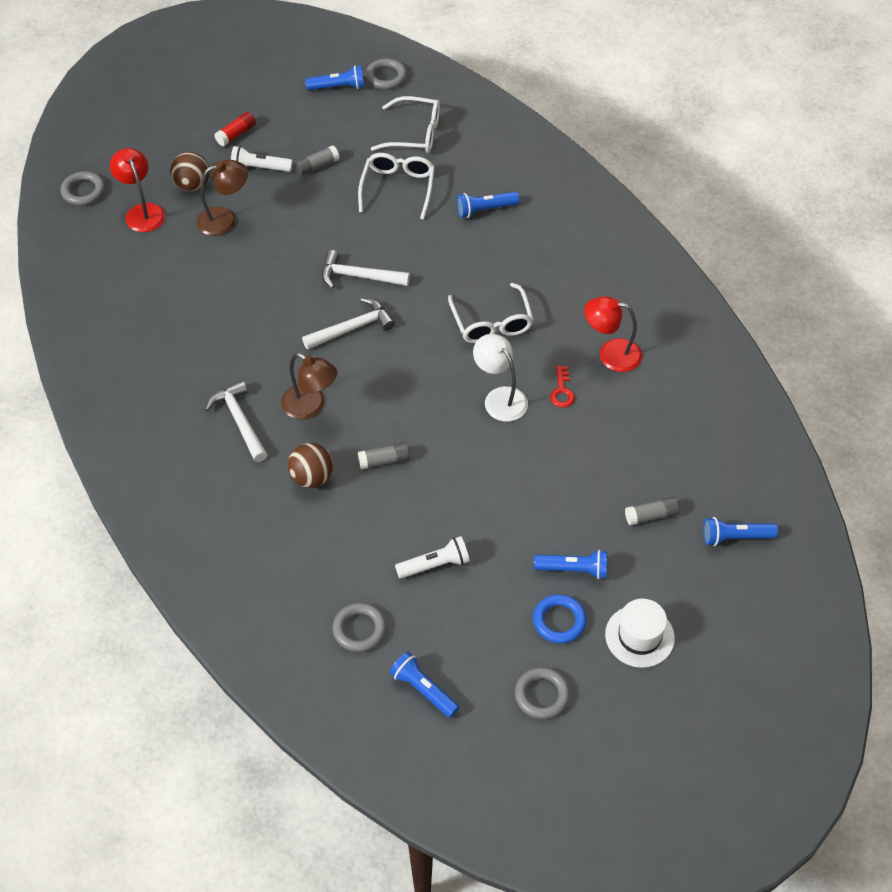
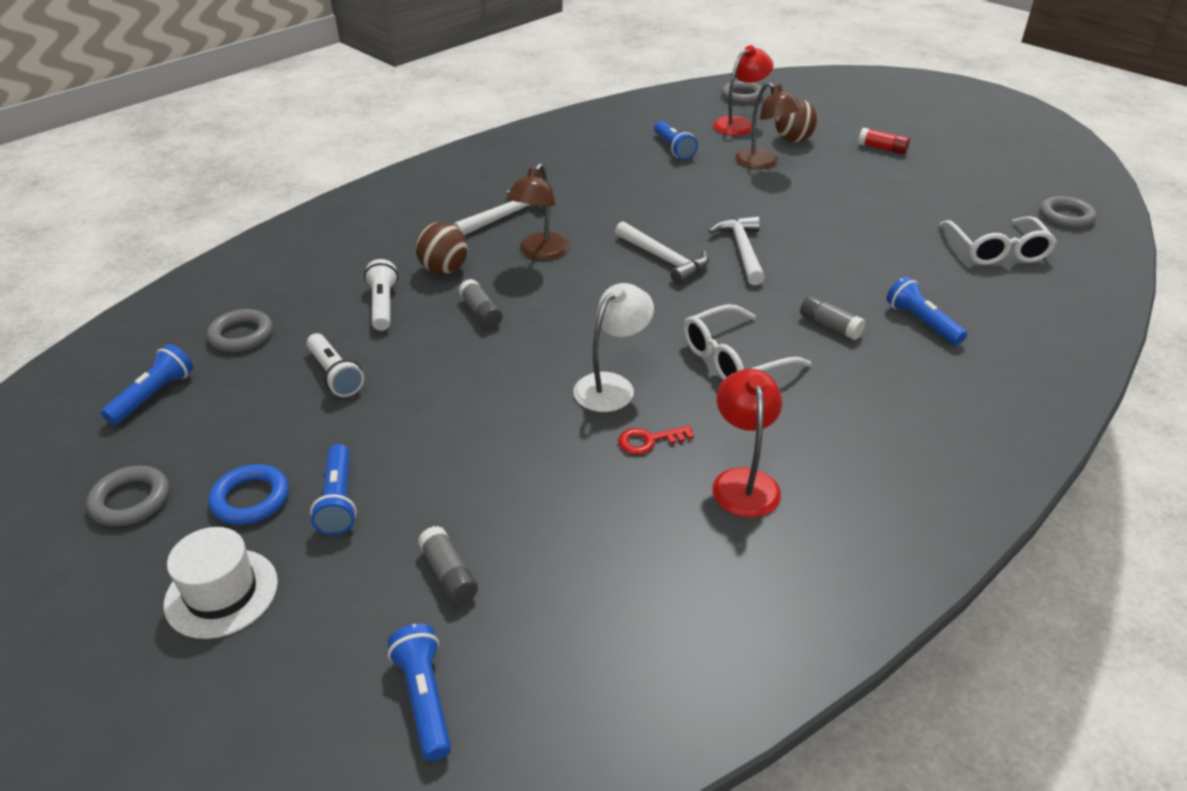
camera: 75 degrees right, 15 degrees down
(259, 168) = (848, 168): white flashlight -> white flashlight (383, 305)
(317, 166) = (882, 198): grey glue stick -> grey glue stick (829, 326)
(338, 87) = (1013, 190): blue flashlight -> blue flashlight (673, 148)
(398, 188) = (898, 253): white glasses -> none

